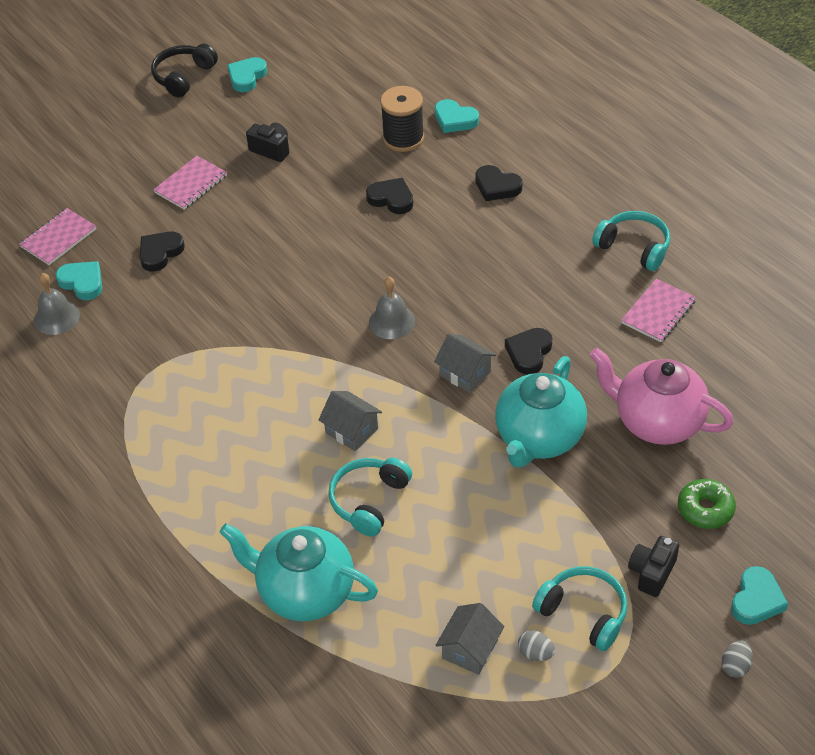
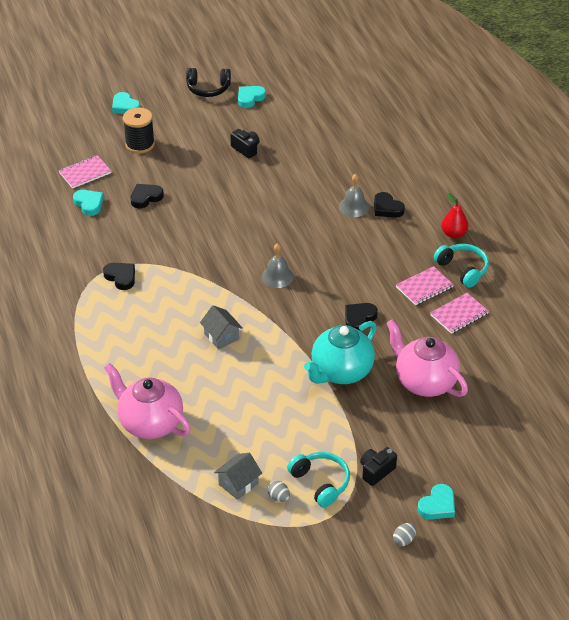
camera: 15 degrees right, 5 degrees down
(57, 317) = (64, 221): grey bell -> grey bell (354, 207)
(183, 77) = (208, 88): black headphones -> black headphones turned 135 degrees counterclockwise
(191, 184) = (184, 159): pink notebook -> pink notebook (424, 287)
(304, 592) = (150, 423): turquoise teapot -> pink teapot
(369, 501) = (214, 381): turquoise headphones -> none
(391, 199) = (312, 199): black heart -> black heart (121, 277)
(403, 138) = (338, 162): black spool -> black spool (140, 144)
(455, 119) = (378, 158): turquoise heart -> turquoise heart (125, 106)
(465, 373) = (311, 320): grey house -> none
(600, 201) = (453, 234): none -> red pear
(705, 509) = (430, 443): green donut -> none

